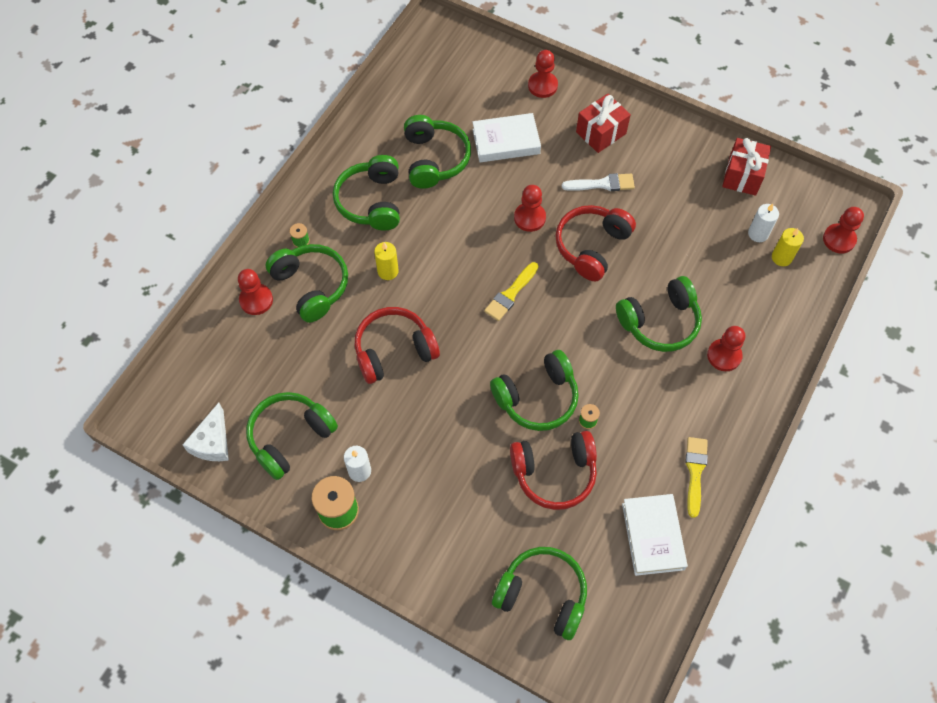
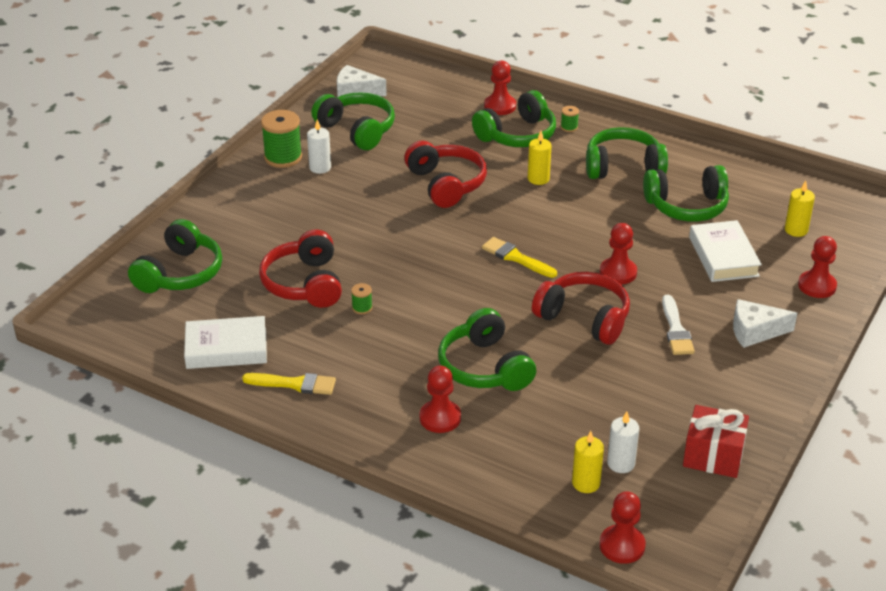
camera: 90 degrees right, 25 degrees down
(469, 88) = (796, 230): none -> yellow candle
(537, 397) = (390, 274): green headphones -> none
(601, 133) = (755, 331): red gift -> white cheese

